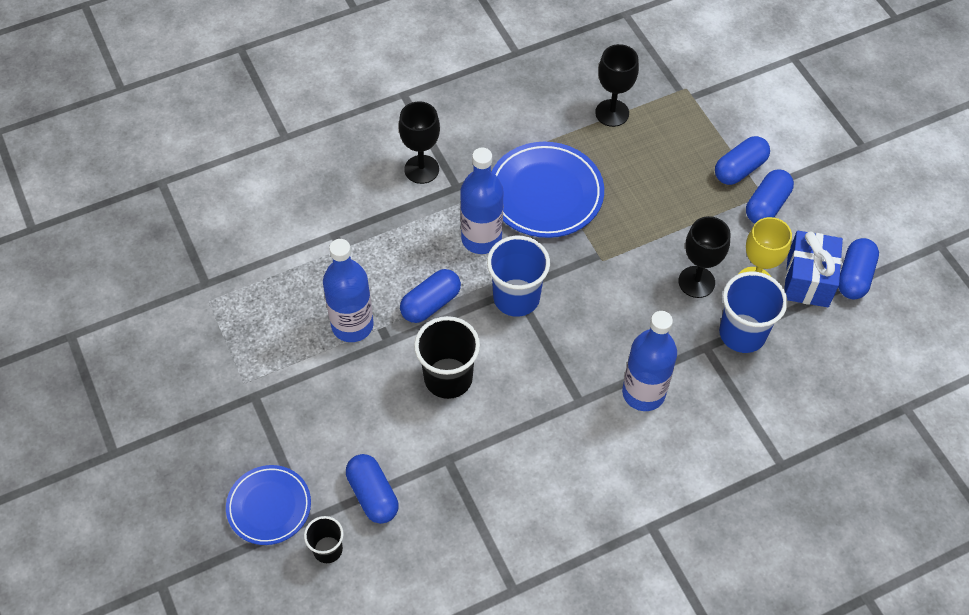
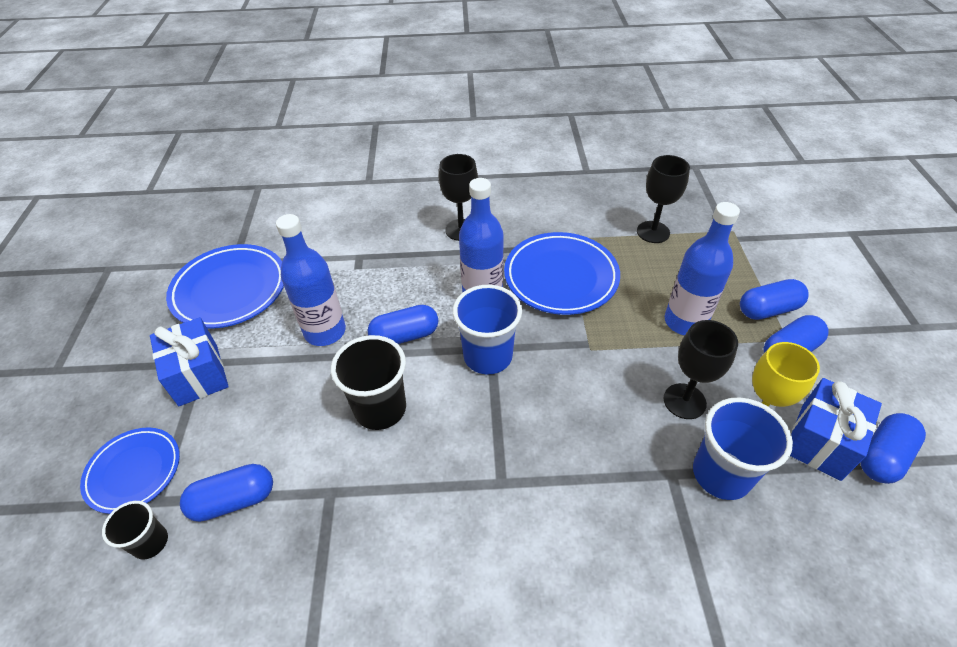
camera: 25 degrees right, 10 degrees down
(225, 315) = (230, 290): none -> blue plate
(260, 407) = (198, 374): none -> blue gift
(373, 495) = (234, 500): blue capsule -> blue capsule turned 75 degrees clockwise
(643, 393) = (577, 500): blue bottle -> blue bottle (685, 322)

